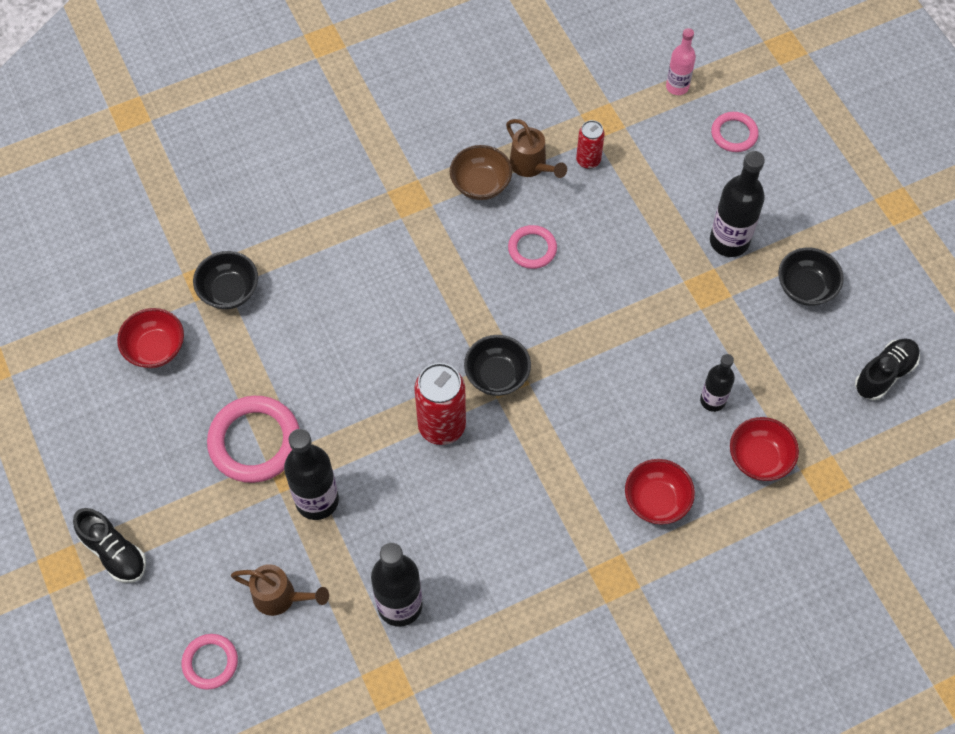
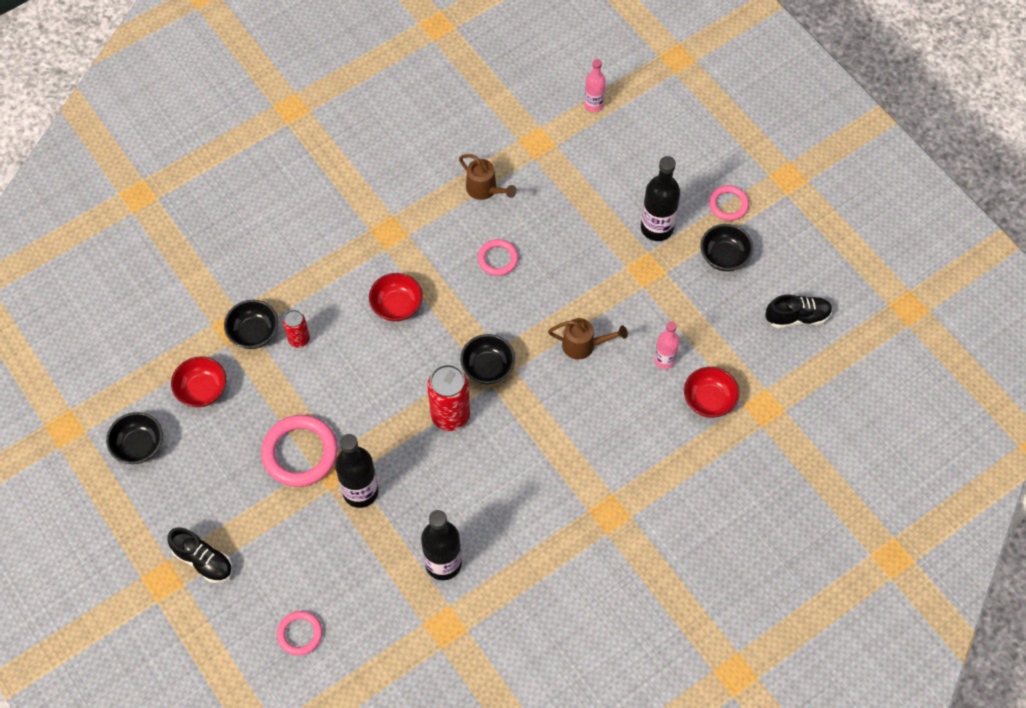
camera: 10 degrees left, 0 degrees up
(68, 402) = (139, 446): none -> black bowl
(280, 597) = (346, 573): brown watering can -> brown watering can (583, 345)
(480, 184) = (445, 211): brown bowl -> none
(588, 160) = (531, 178): red can -> red can (299, 339)
(656, 500) = (633, 447): red bowl -> red bowl (397, 306)
(712, 400) = (664, 360): black bottle -> pink bottle
(734, 134) = (646, 138): pink ring -> pink ring (728, 204)
(884, 374) = (797, 317): black shoe -> black shoe turned 45 degrees clockwise

